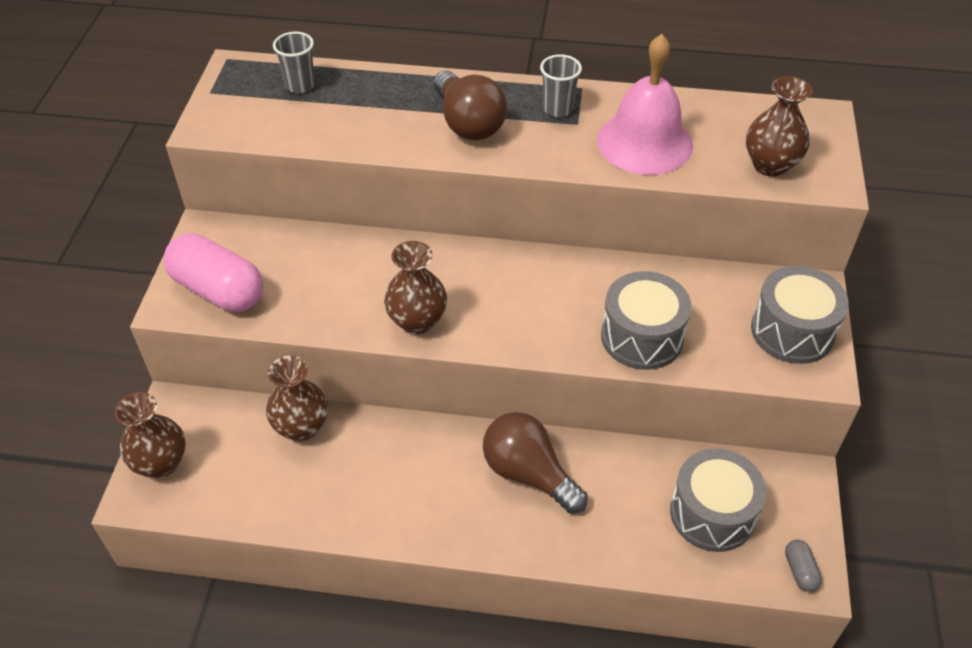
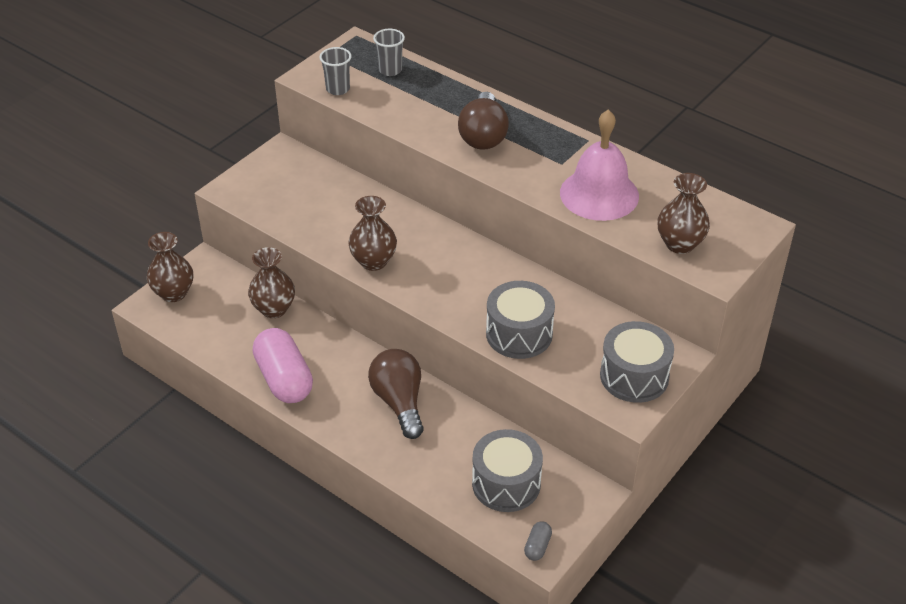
camera: 30 degrees right, 5 degrees down
(218, 290) = (263, 191): pink capsule -> pink capsule (284, 379)
(558, 109) = (556, 148): grey cup -> grey cup (338, 89)

